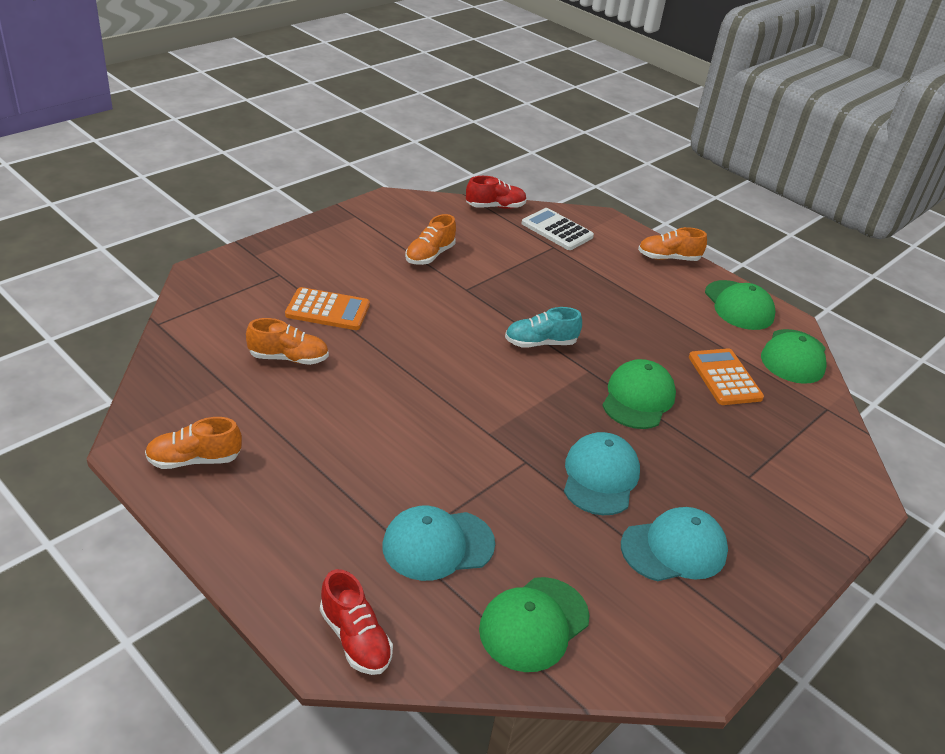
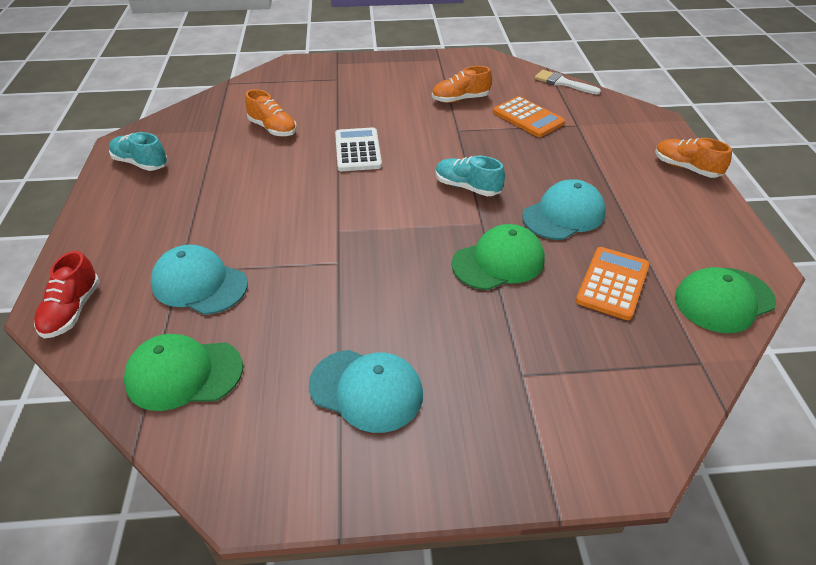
camera: 45 degrees right, 5 degrees up
(194, 460) = (141, 163): orange shoe -> turquoise shoe
(327, 310) = (338, 110): orange calculator -> orange calculator (528, 118)
(495, 207) = (562, 83): red shoe -> white brush
(557, 230) = (597, 114): white calculator -> white calculator (358, 150)
(600, 477) = (380, 302): turquoise cap -> turquoise cap (564, 215)
(739, 305) = (715, 232): green cap -> none

